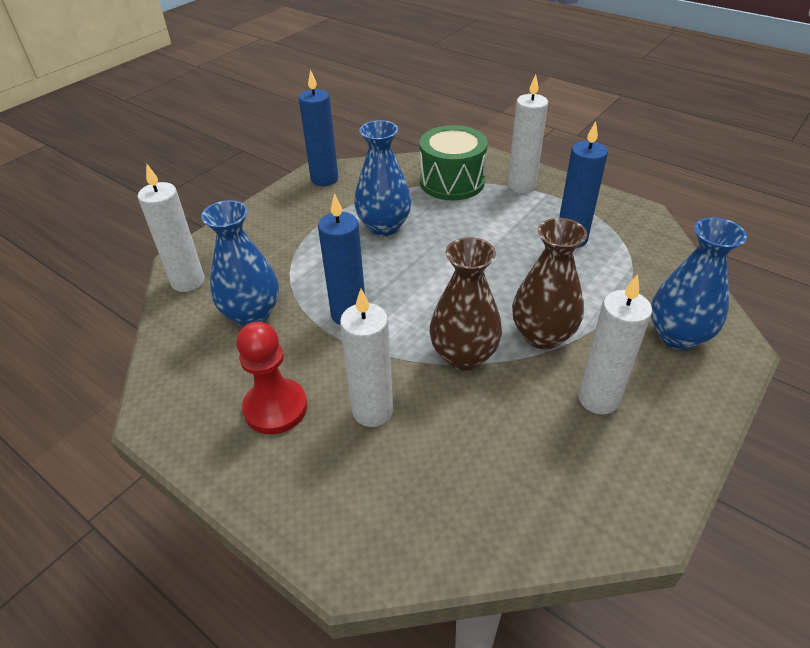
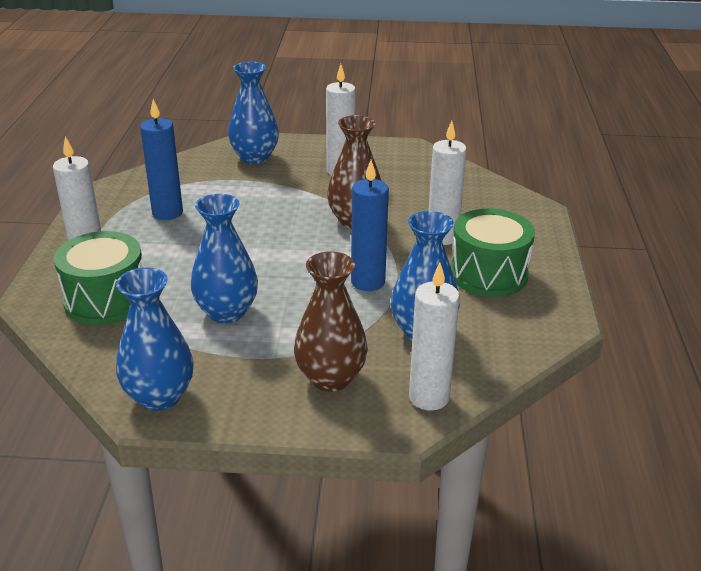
camera: 125 degrees left, 10 degrees down
(275, 408) = (488, 274): red pawn -> green drum
(324, 179) = (159, 396): blue candle -> blue vase
(542, 335) = (302, 199): brown vase -> brown vase (330, 378)

